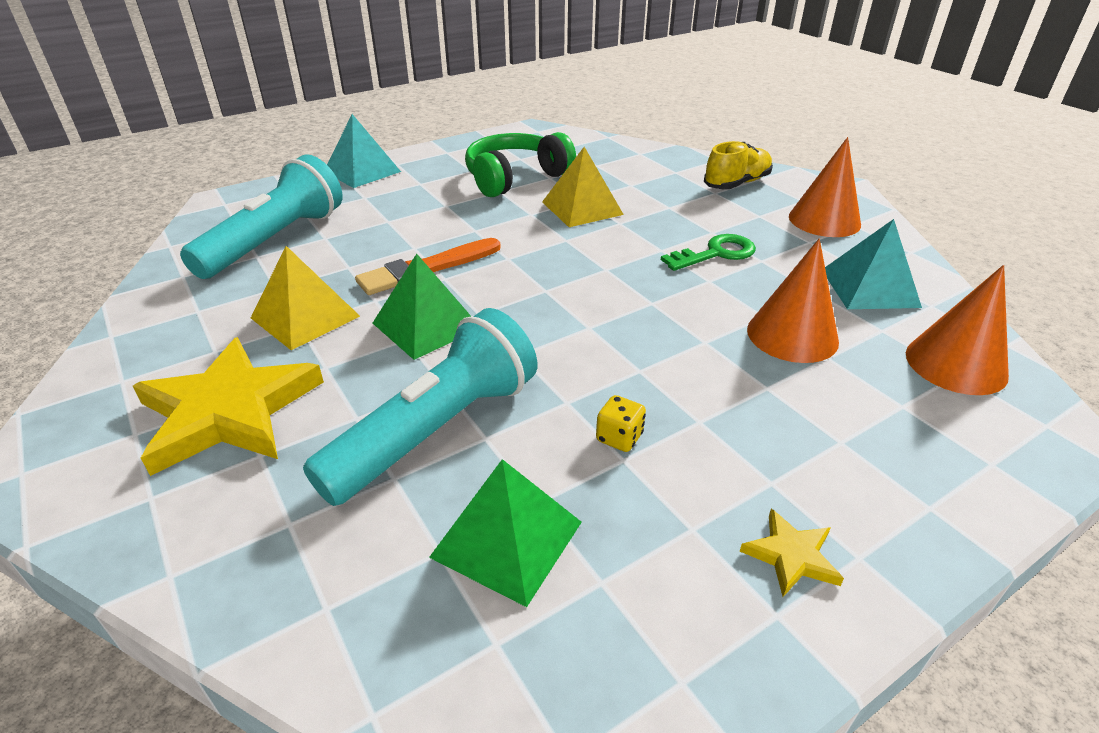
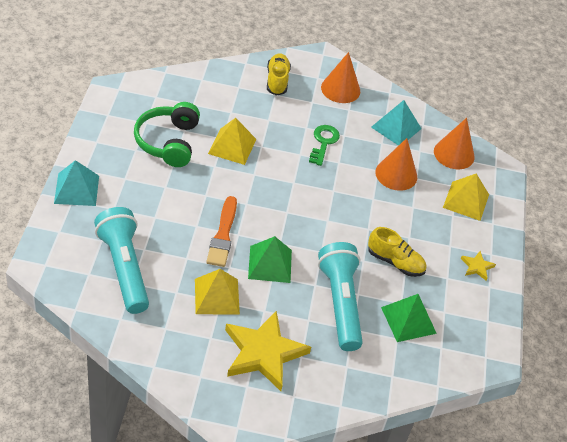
camera: 55 degrees left, 10 degrees up
(619, 437) = (395, 262): yellow dice -> yellow shoe
(902, 437) = (466, 201): none -> yellow pyramid

